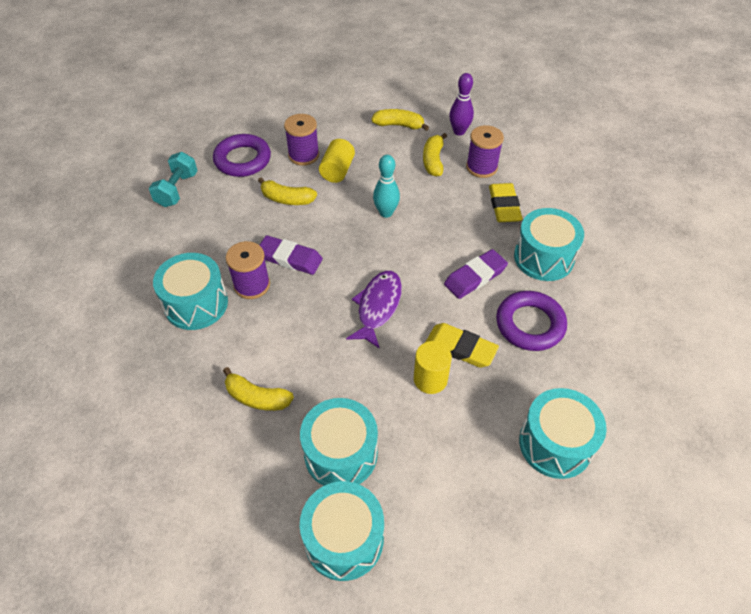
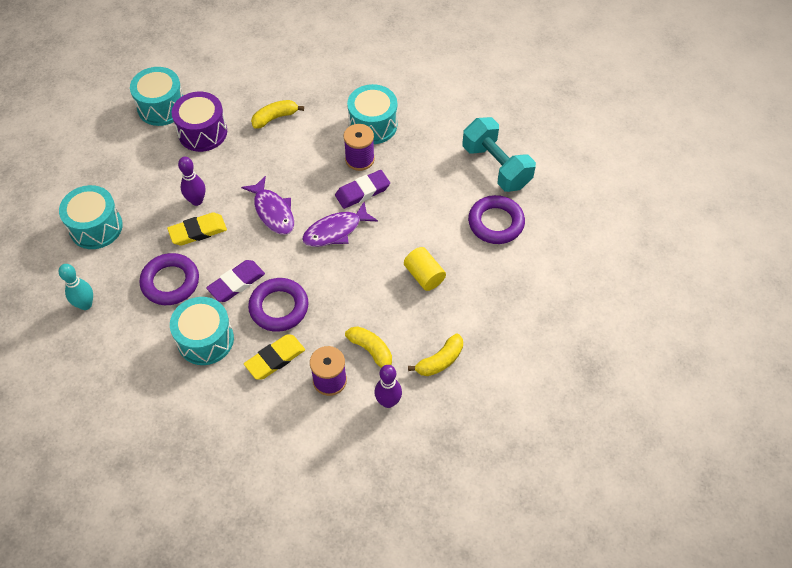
camera: 130 degrees right, 5 degrees up
(177, 190) = (496, 166): turquoise dumbbell -> turquoise dumbbell, size x1.53
(287, 199) = (423, 224): yellow banana -> none
(303, 155) = (464, 265): purple spool -> none
(341, 454) = (202, 132): turquoise drum -> purple drum
(351, 248) = (335, 231): none -> purple fish
(386, 213) = (348, 275): turquoise bowling pin -> turquoise bowling pin (85, 304)
(430, 379) = (197, 201): yellow cylinder -> purple bowling pin
(462, 233) = (279, 307): none -> purple ring
(475, 277) = (236, 283): purple eraser -> purple eraser turned 45 degrees clockwise
(504, 206) = (275, 359): yellow eraser -> yellow eraser turned 75 degrees counterclockwise

